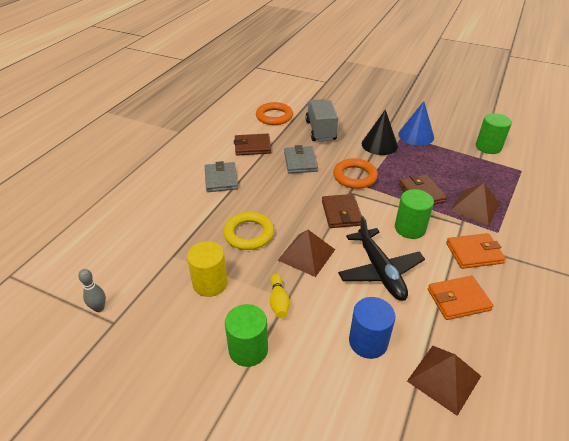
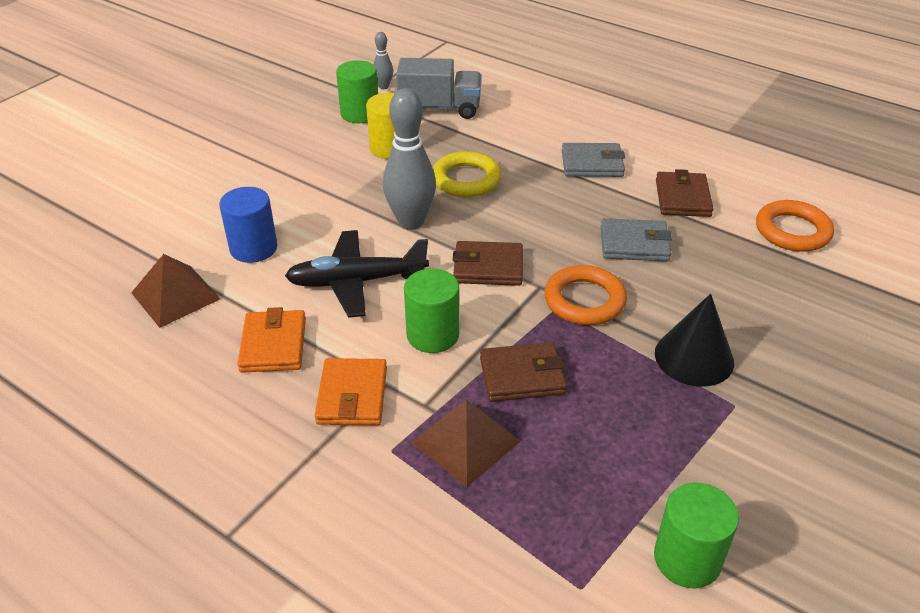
camera: 100 degrees right, 0 degrees up
(248, 349) = (289, 167): green cylinder -> green cylinder (360, 114)
(278, 301) = (342, 192): yellow bowling pin -> none
(306, 254) = (411, 222): brown pyramid -> grey bowling pin
(320, 130) = (744, 283): grey truck -> grey truck (439, 109)
(416, 135) = (736, 429): blue cone -> none

